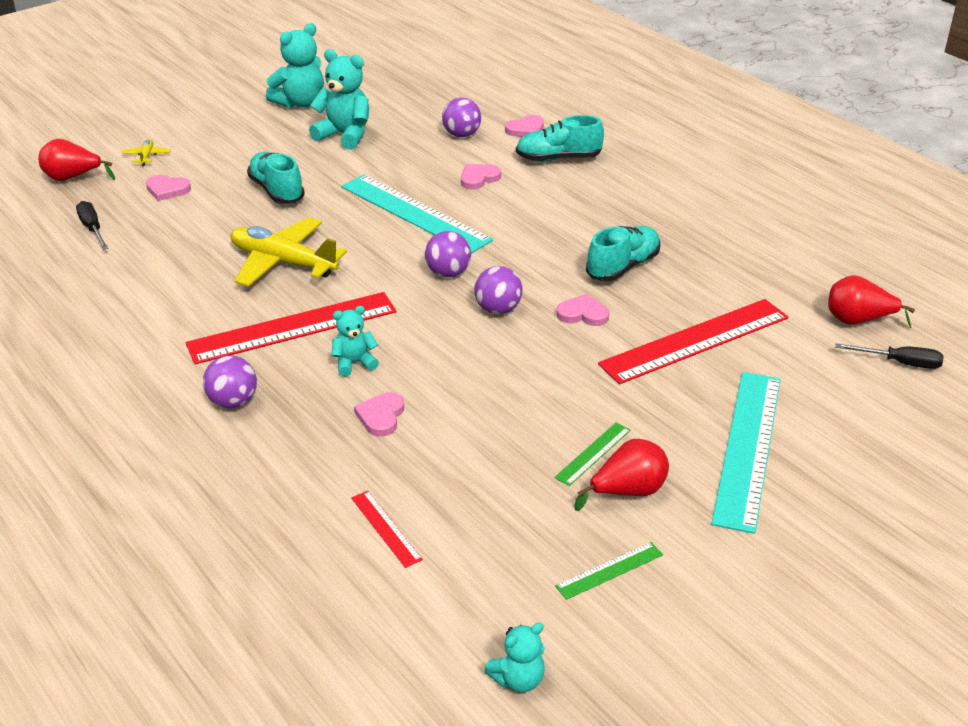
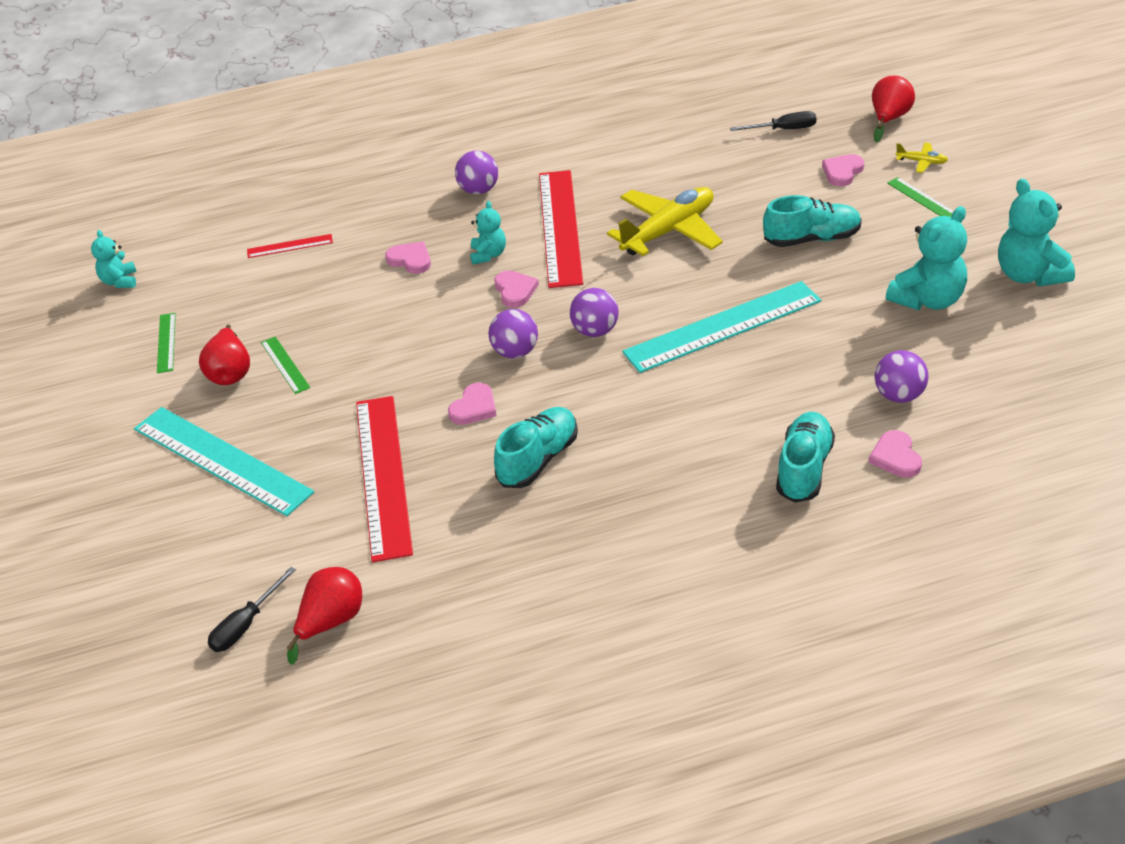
camera: 115 degrees right, 5 degrees up
(205, 150) = (923, 199): none -> green ruler
(478, 178) = (780, 389): pink heart -> pink heart (515, 291)
(623, 267) = (538, 460): turquoise shoe -> turquoise shoe turned 120 degrees counterclockwise

